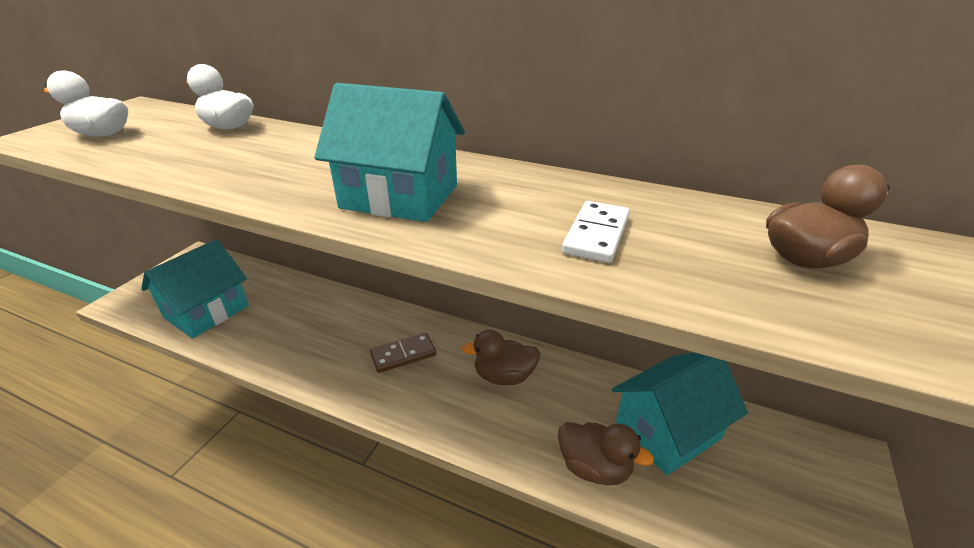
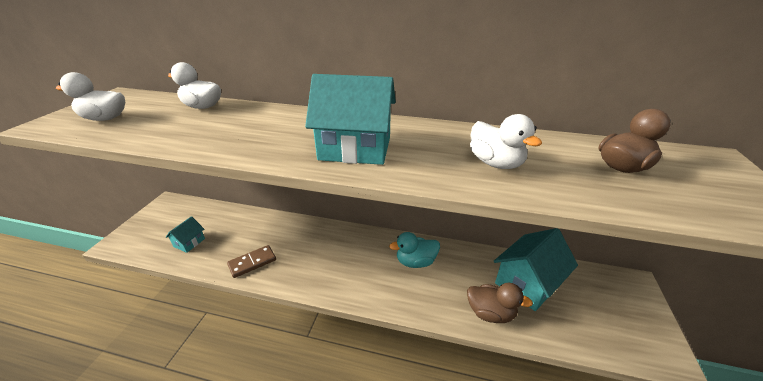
camera: 10 degrees left, 0 degrees up
(207, 312) = (189, 242): turquoise house -> turquoise house, size x0.50
(403, 354) = (343, 256): brown domino -> brown domino (252, 262)
(504, 376) = (415, 262): brown duck -> turquoise duck
(596, 235) = (495, 163): white domino -> white duck

